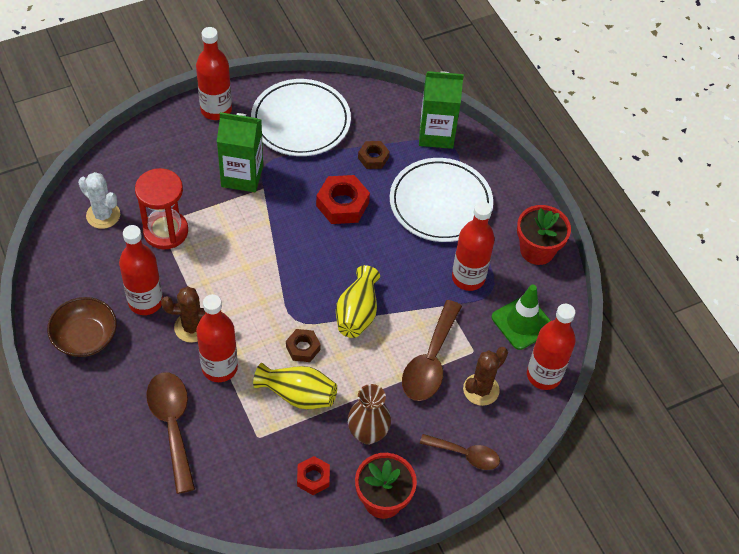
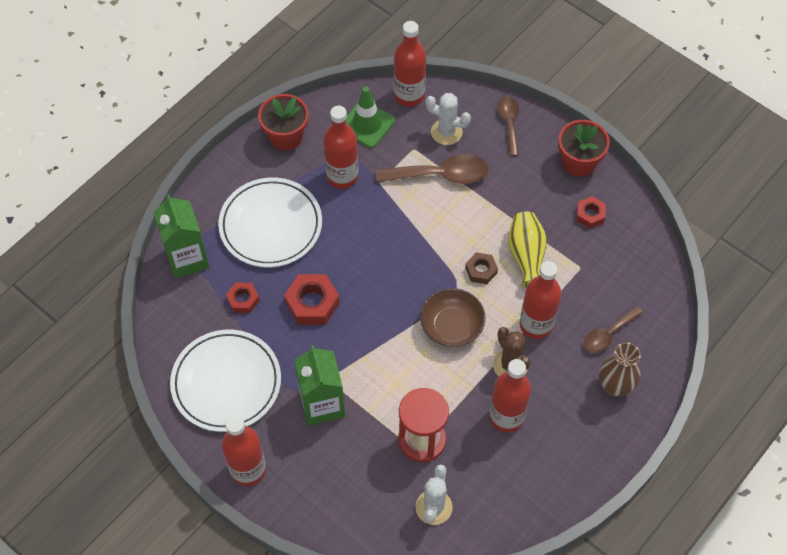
camera: 110 degrees left, 5 degrees up
(85, 337) = (570, 448): brown bowl -> brown bowl (452, 326)
(172, 425) = (608, 334): brown spoon -> brown spoon, size x0.63
(357, 313) = (424, 244): yellow vase -> none
(367, 433) = (530, 193): brown vase -> brown vase (615, 386)
(373, 158) = (243, 300): brown nut -> red nut
(481, 389) = (446, 132): brown cactus -> white cactus

